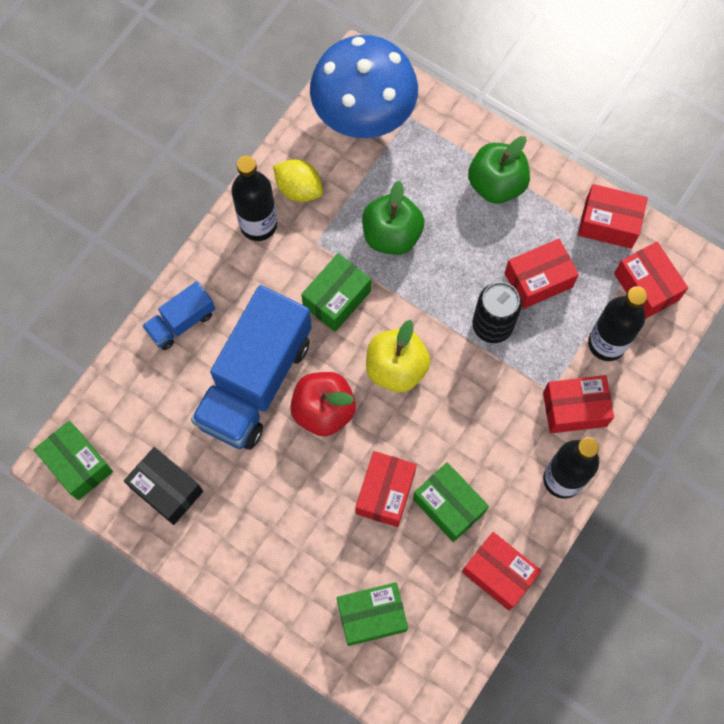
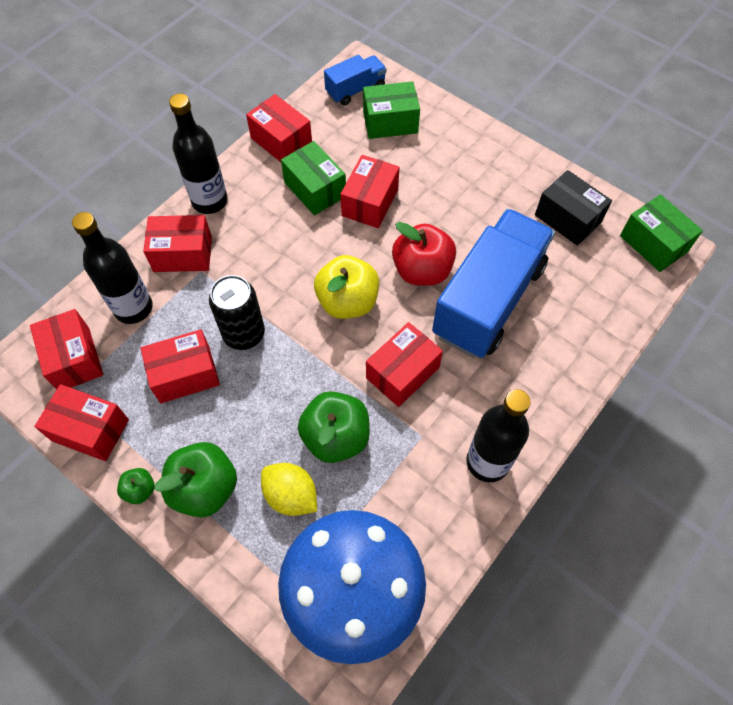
camera: 175 degrees left, 10 degrees down
(181, 322) = (567, 362): blue truck -> blue truck (355, 90)
(299, 189) = (439, 502): yellow lemon -> yellow lemon (291, 495)
(337, 298) = (402, 373): green box -> red box
(550, 178) = (140, 490): none -> green apple

